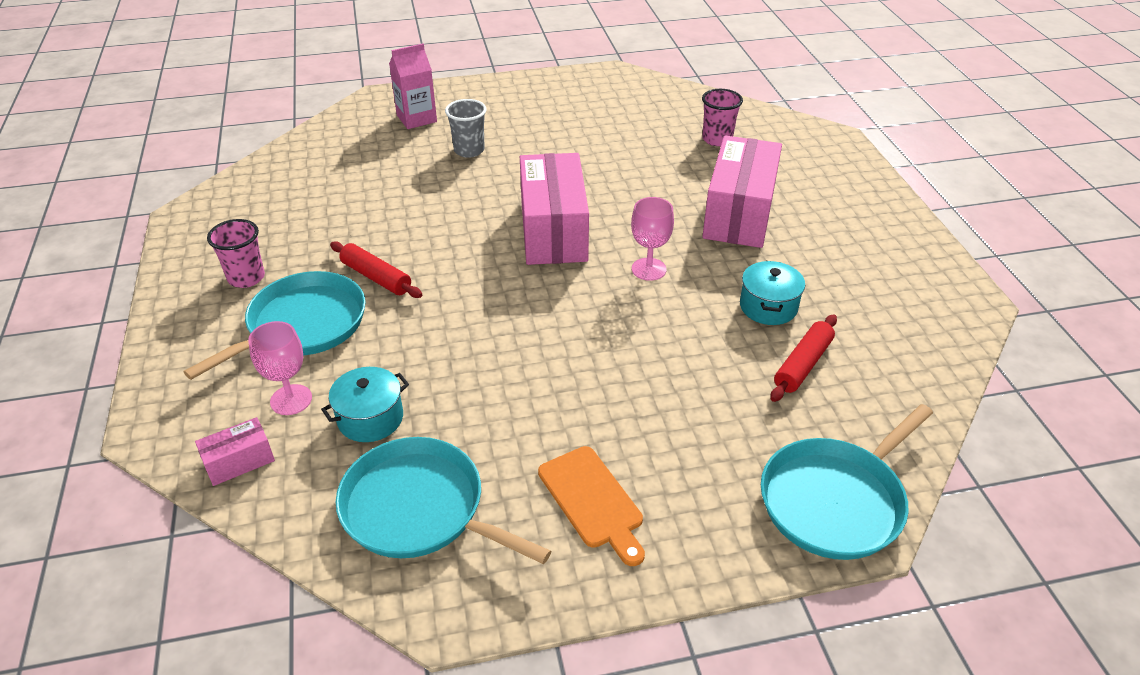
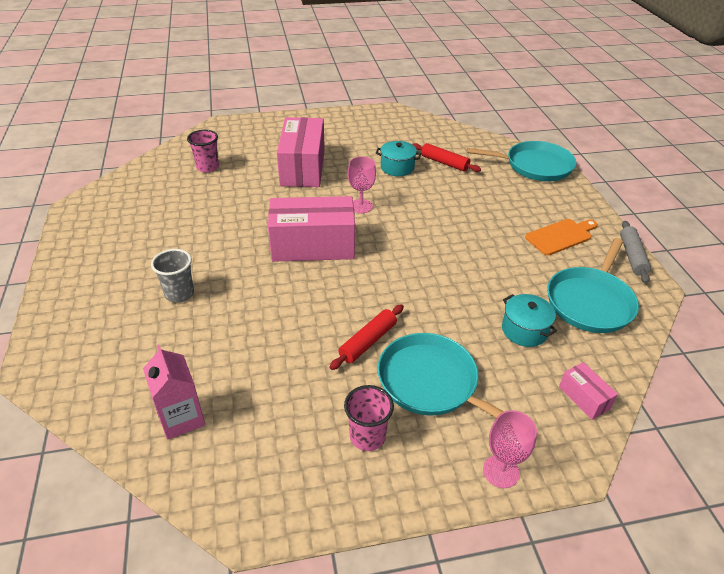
camera: 90 degrees left, 0 degrees up
(291, 400) = (517, 377): pink goblet -> pink goblet (501, 471)
(416, 118) = (101, 334): pink carton -> pink carton (181, 418)
(537, 604) = (632, 256): none -> grey rolling pin
(739, 213) = (303, 167): pink box -> pink box turned 75 degrees clockwise
(835, 500) = (535, 166): turquoise pan -> turquoise pan turned 45 degrees counterclockwise

